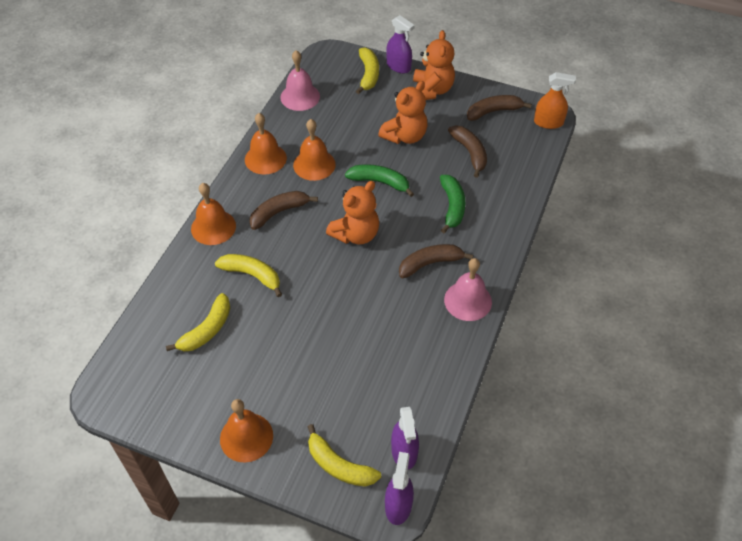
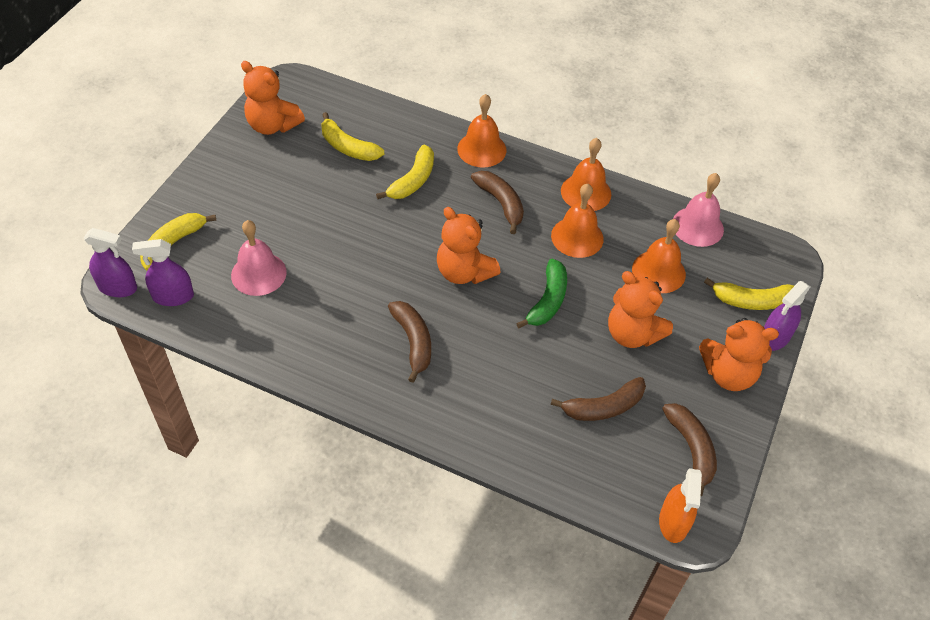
camera: 90 degrees right, 0 degrees up
(172, 400) = (272, 125): none -> orange teddy bear
(246, 437) = (221, 176): orange bell -> orange bell (658, 271)
(452, 206) = (504, 375): green banana -> none
(468, 300) = (353, 375): pink bell -> pink bell (258, 273)

